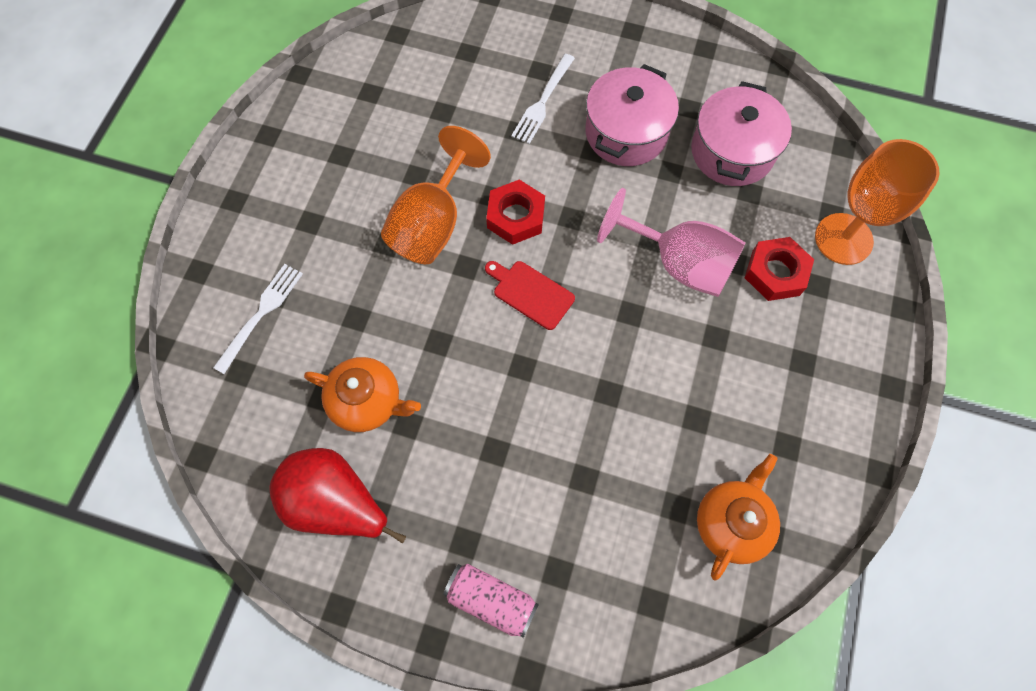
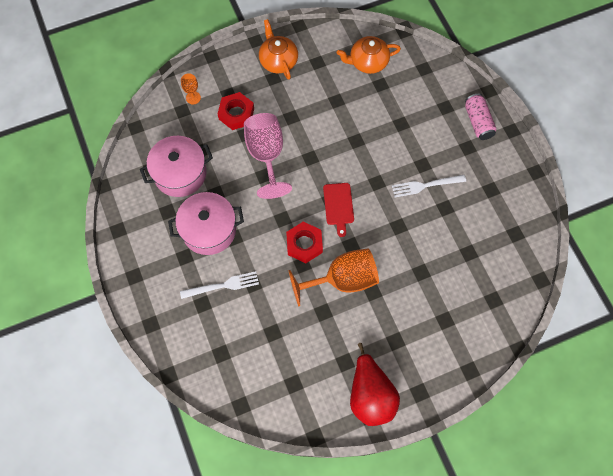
camera: 130 degrees left, 0 degrees up
(261, 313) = (460, 317): white fork -> white fork (425, 185)
(336, 503) = (502, 207): red pear -> red pear (370, 395)
(367, 401) = (452, 232): orange teapot -> orange teapot (278, 60)
(843, 239) = (193, 98): orange goblet -> orange goblet, size x0.45

